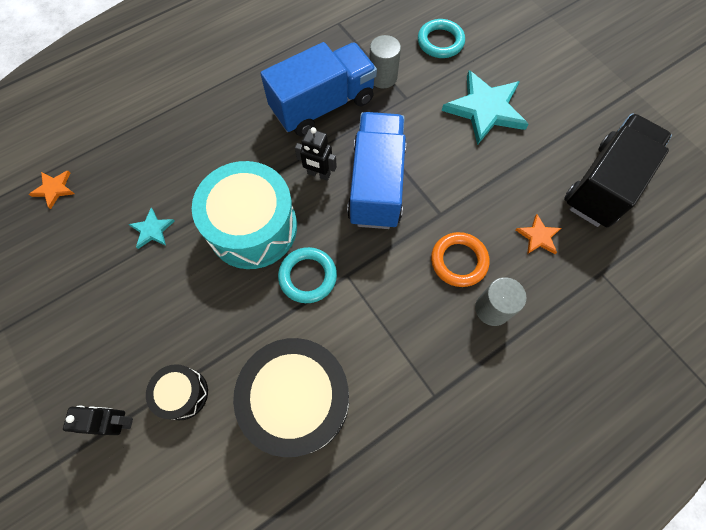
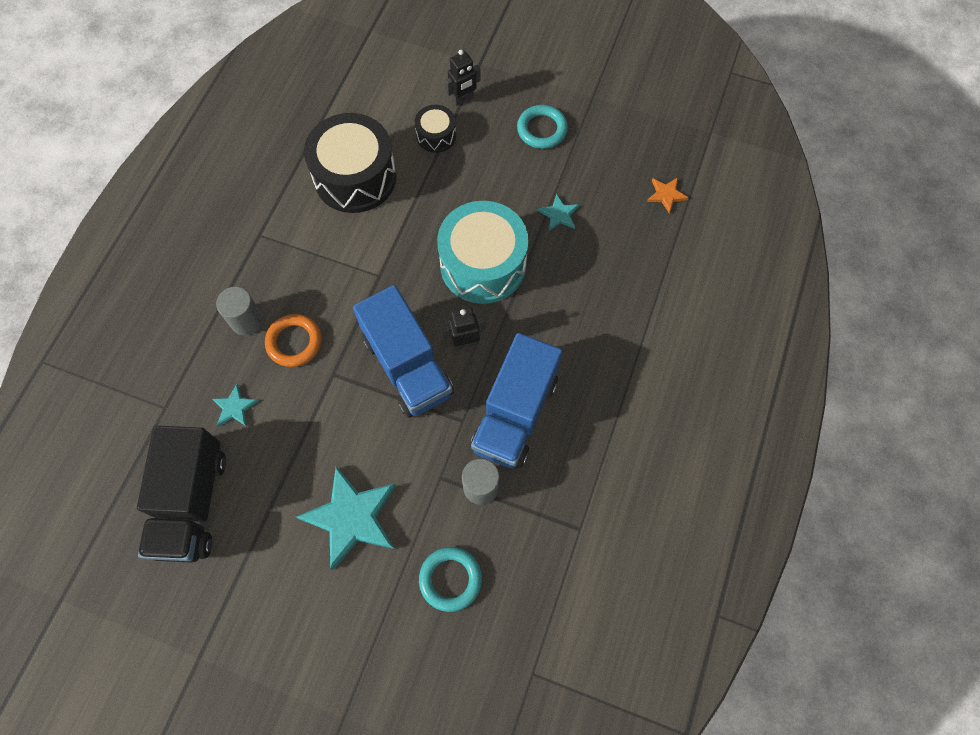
camera: 145 degrees right, 0 degrees up
(308, 276) = (409, 256): turquoise ring -> turquoise ring (542, 129)
(538, 236) = (235, 407): orange star -> turquoise star

